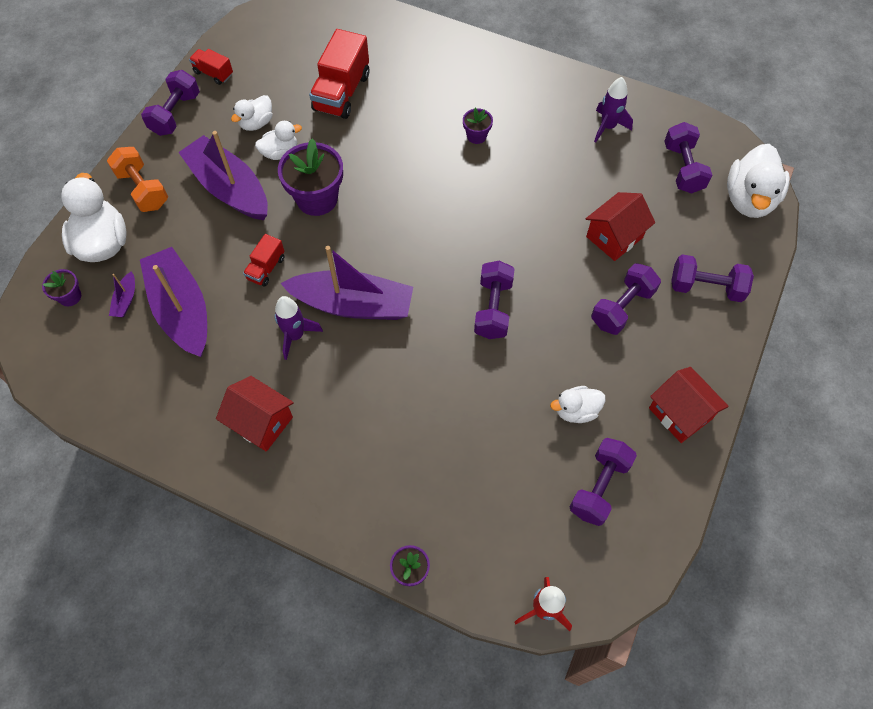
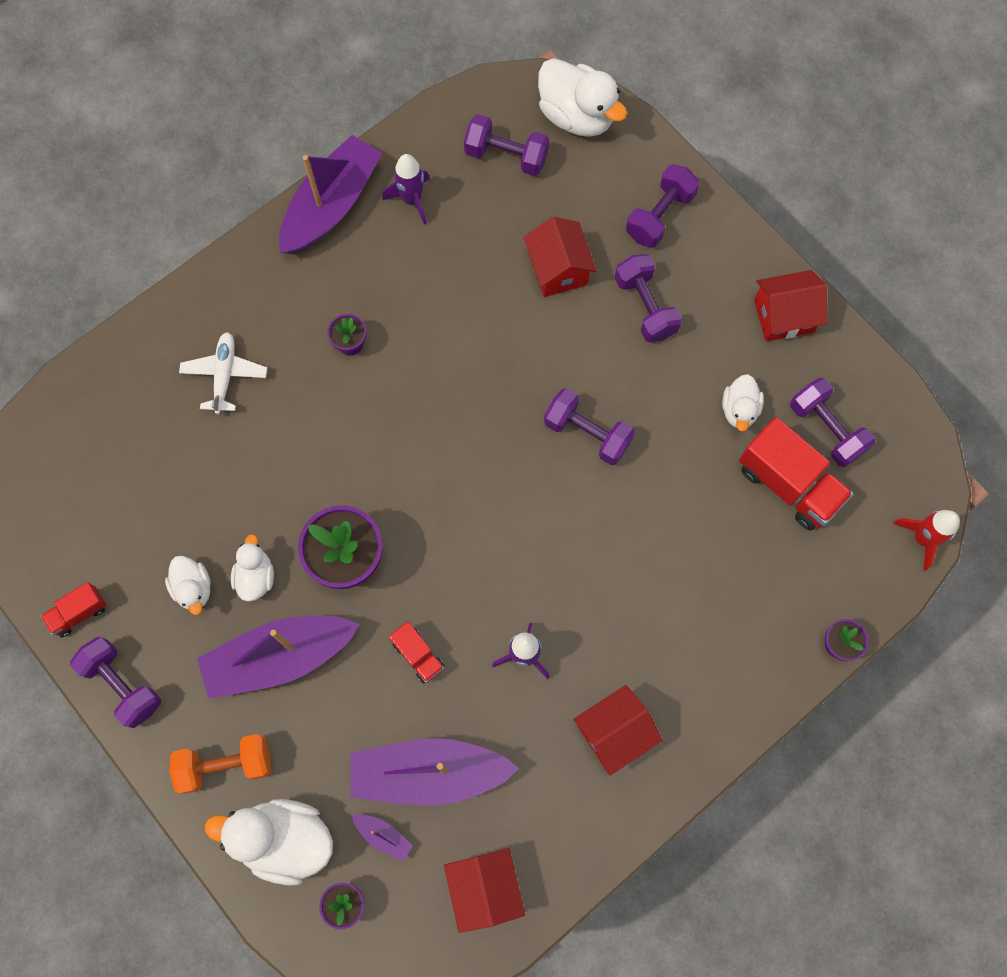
camera: 65 degrees left, 10 degrees up
(109, 380) = (484, 887): none -> red house
(342, 92) = (200, 467): red truck -> red truck (788, 484)
(353, 304) = (513, 577): purple boat -> purple boat (331, 205)
(413, 79) = (225, 375): none -> white plane

